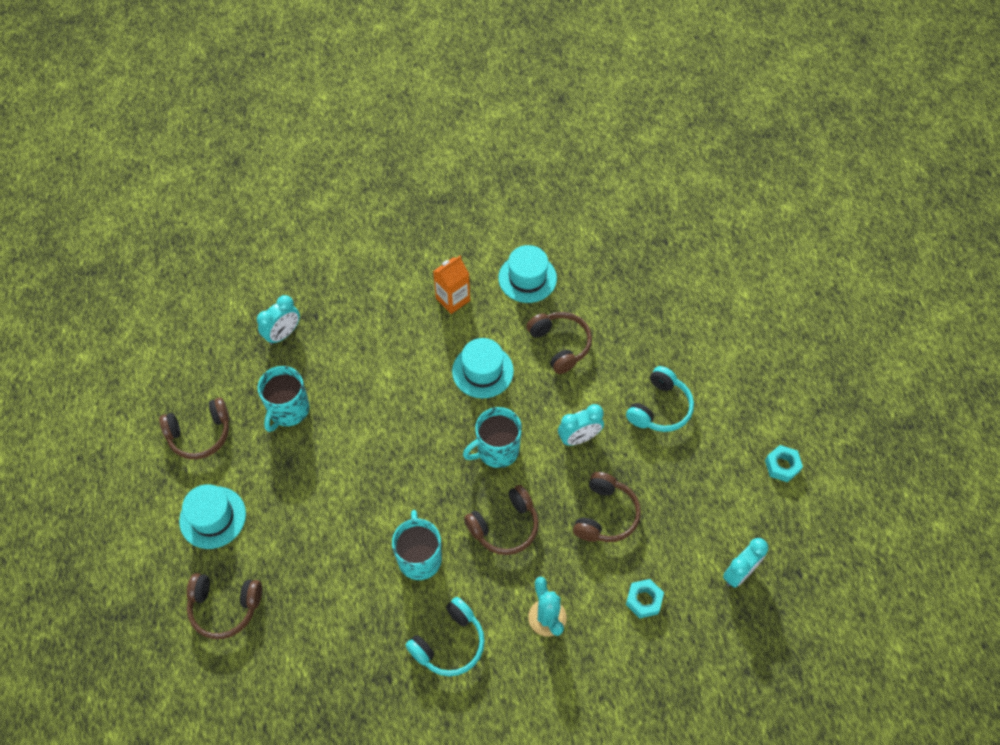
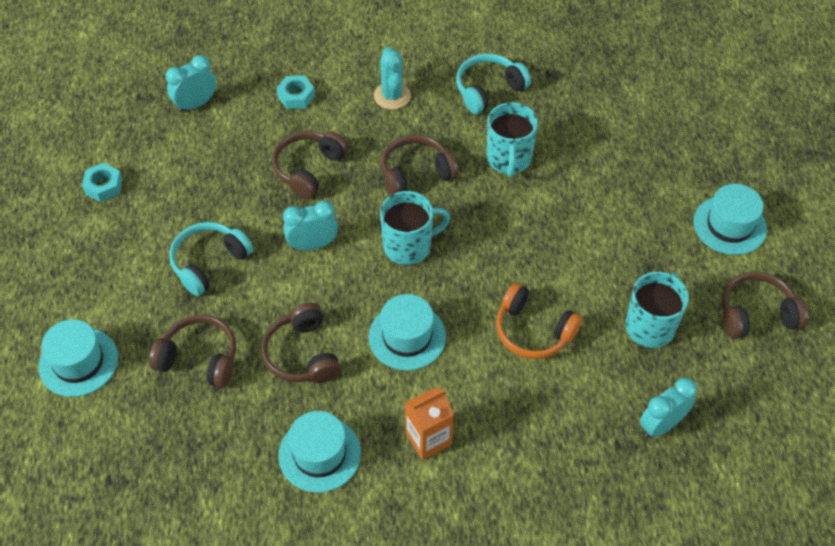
camera: 170 degrees left, 5 degrees down
(224, 607) = (707, 145): brown headphones -> brown headphones (199, 358)
(383, 391) = (533, 331): none -> orange headphones
(725, 313) = (78, 362): none -> turquoise hat

